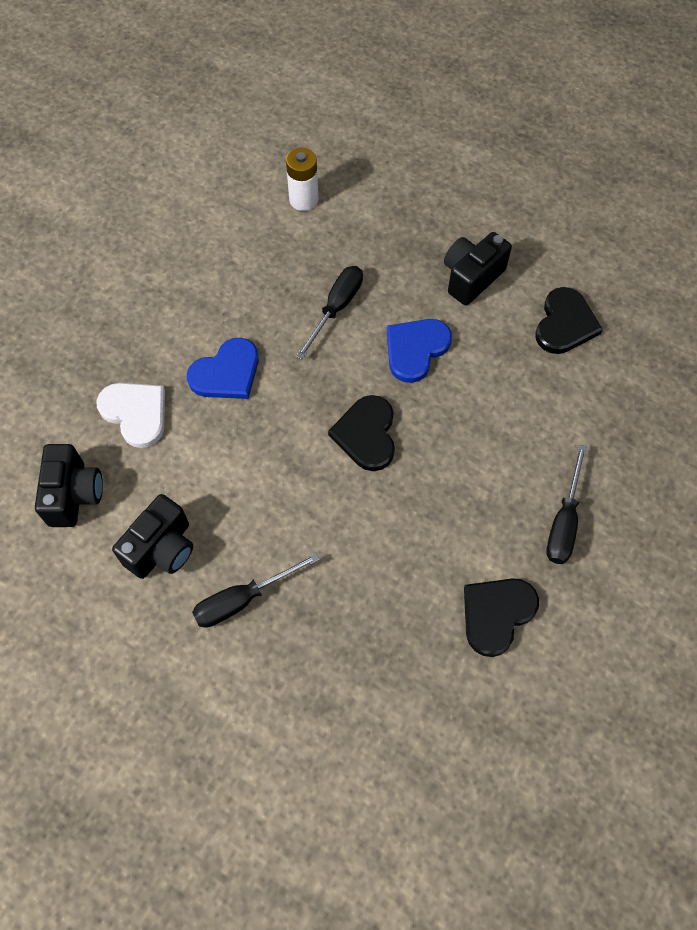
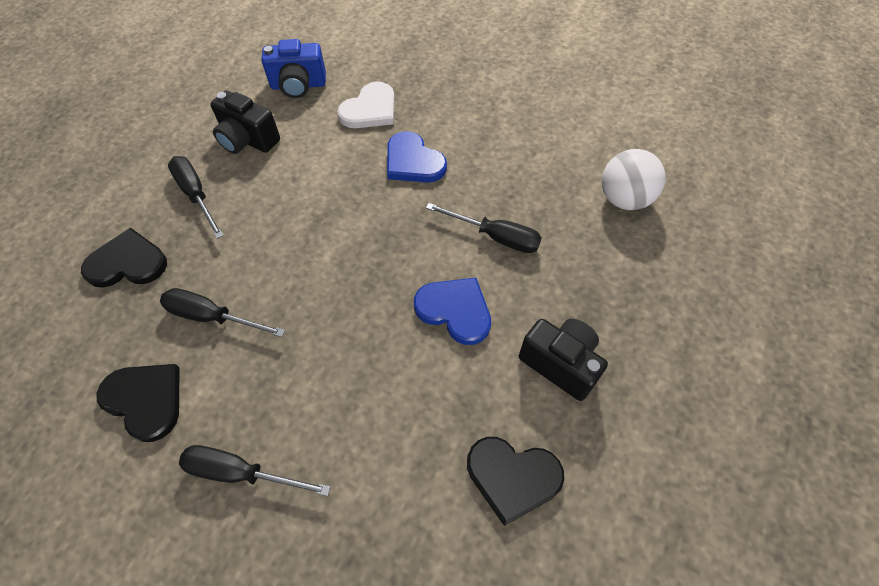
camera: 85 degrees right, 5 degrees down
(74, 495) = (298, 85): black camera -> blue camera
(303, 199) = (624, 199): white battery -> white ball
(366, 434) = (352, 272): black heart -> black heart (128, 263)
(409, 563) = (212, 317): none -> black screwdriver

